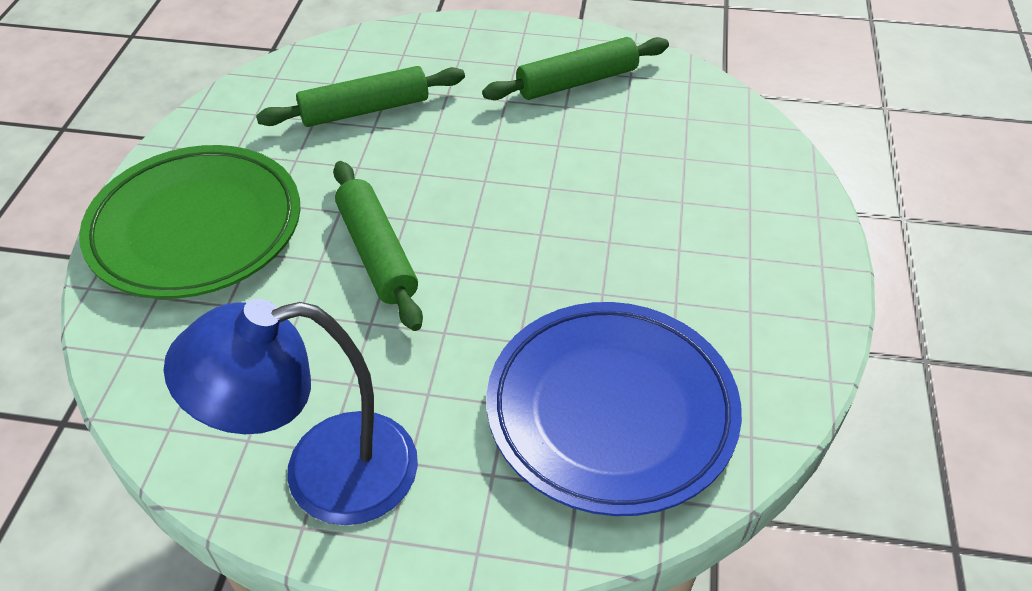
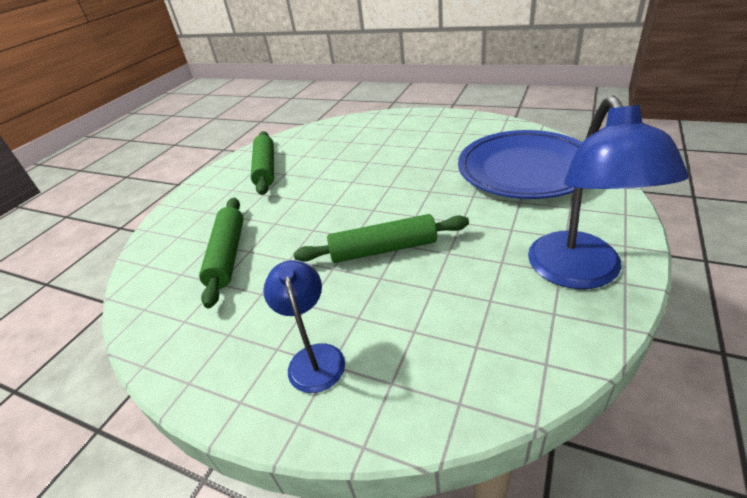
camera: 70 degrees left, 10 degrees down
(196, 228) = (314, 357): green plate -> blue lamp

